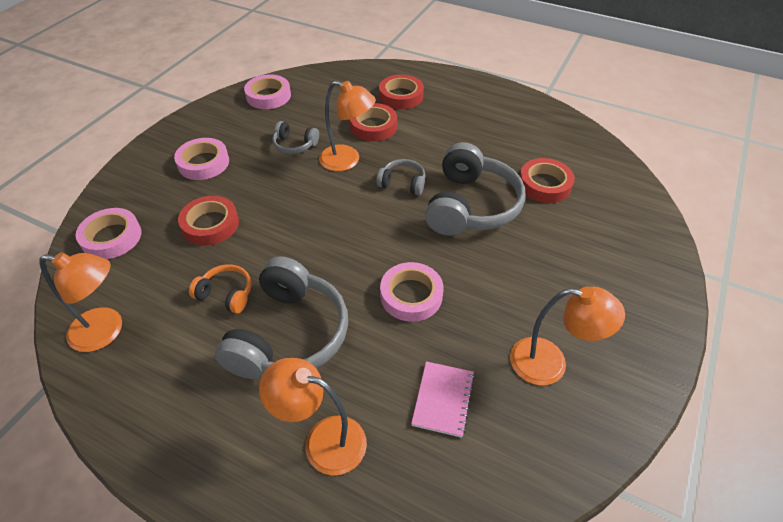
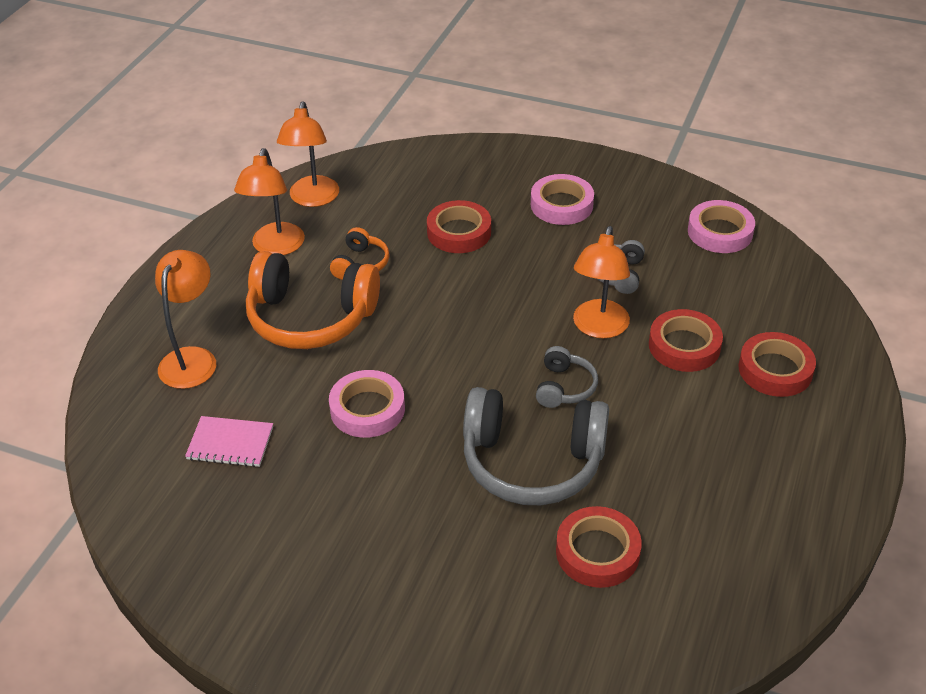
camera: 85 degrees right, 5 degrees down
(111, 237) = (430, 170): pink tape -> none
(289, 334) = (310, 318): grey headphones -> orange headphones
(550, 363) = (272, 539): orange lamp -> orange lamp (275, 247)

